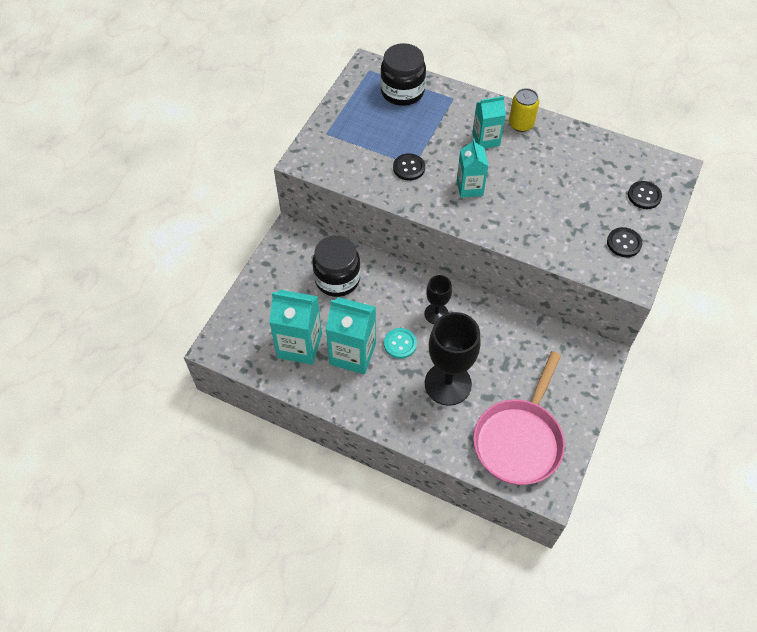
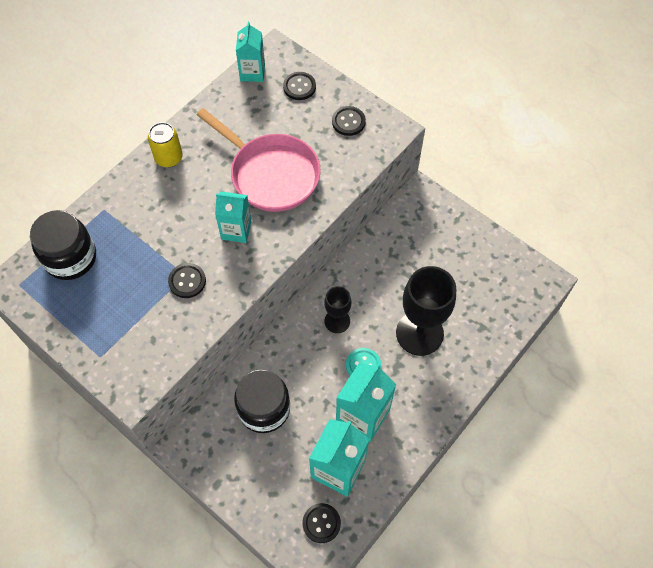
camera: 75 degrees left, 5 degrees up
(250, 344) = (321, 523): none -> black button
(486, 139) = (176, 196): turquoise carton -> turquoise carton (252, 72)
(519, 439) = (491, 288): pink pan -> pink pan (270, 174)

